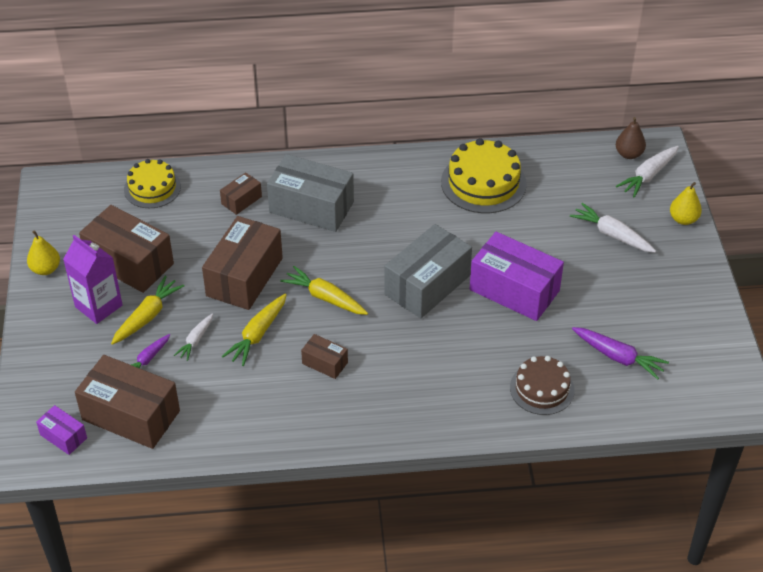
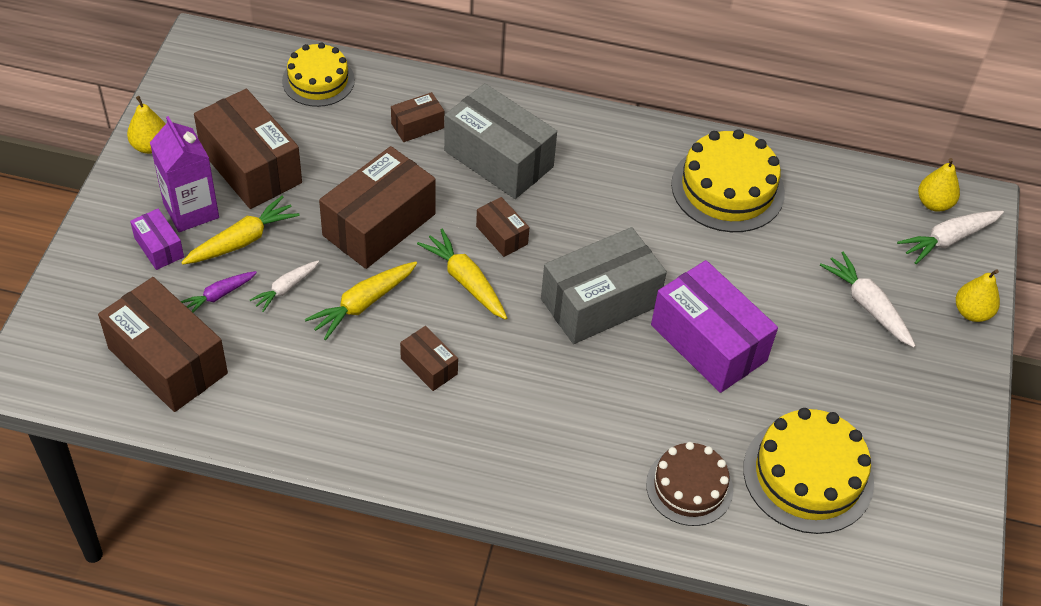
camera: 15 degrees right, 5 degrees up
(63, 436) = (78, 363): purple box -> purple box (159, 247)
(337, 259) = (501, 235): none -> brown box
(618, 357) = (808, 475): purple carrot -> yellow cake
(629, 154) = (934, 203): brown pear -> yellow pear

